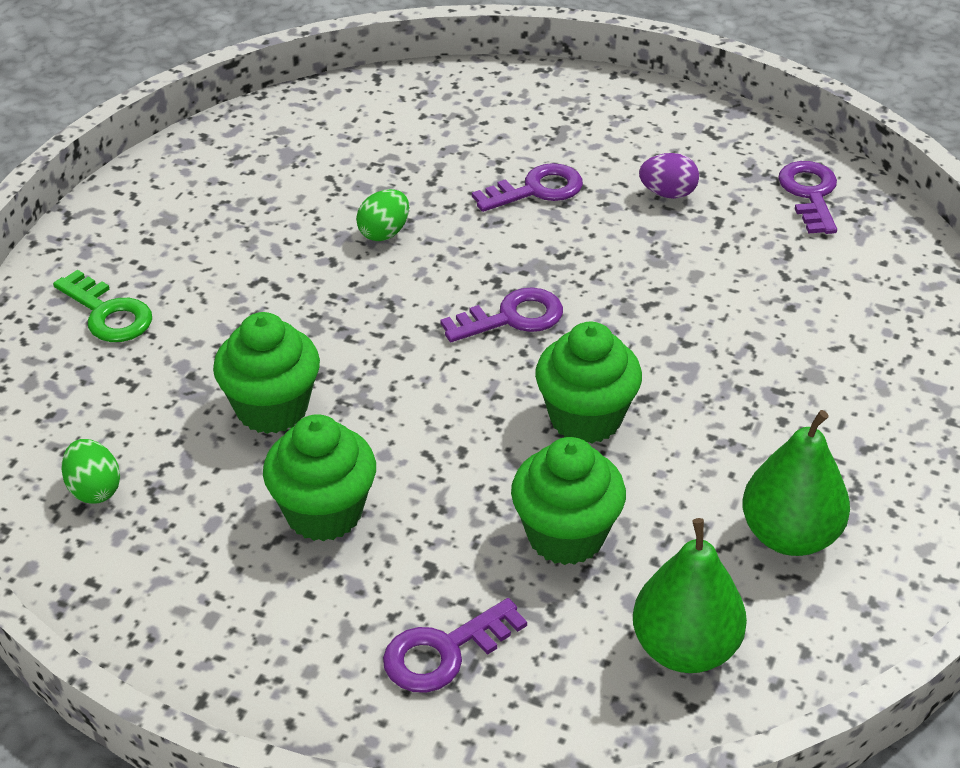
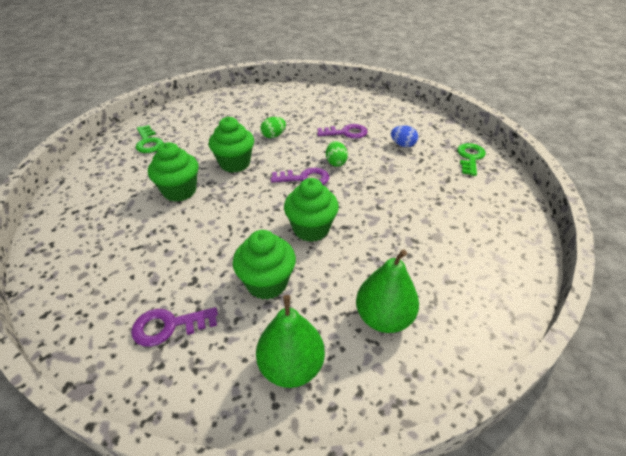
camera: 20 degrees right, 0 degrees up
(94, 489) = (86, 205): green egg -> green egg (336, 162)
(324, 513) = (166, 240): green cupcake -> green cupcake (235, 163)
(667, 193) = (403, 145): purple egg -> blue egg
(810, 194) = (470, 157): purple key -> green key

